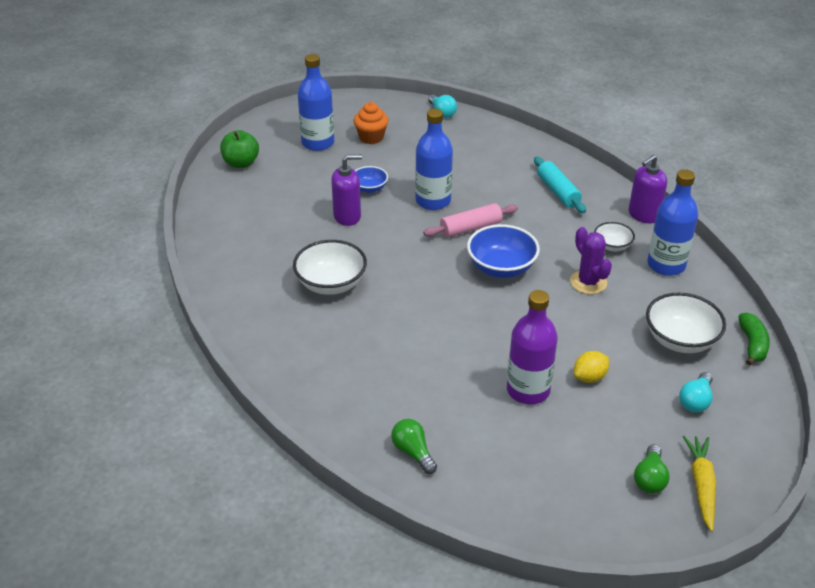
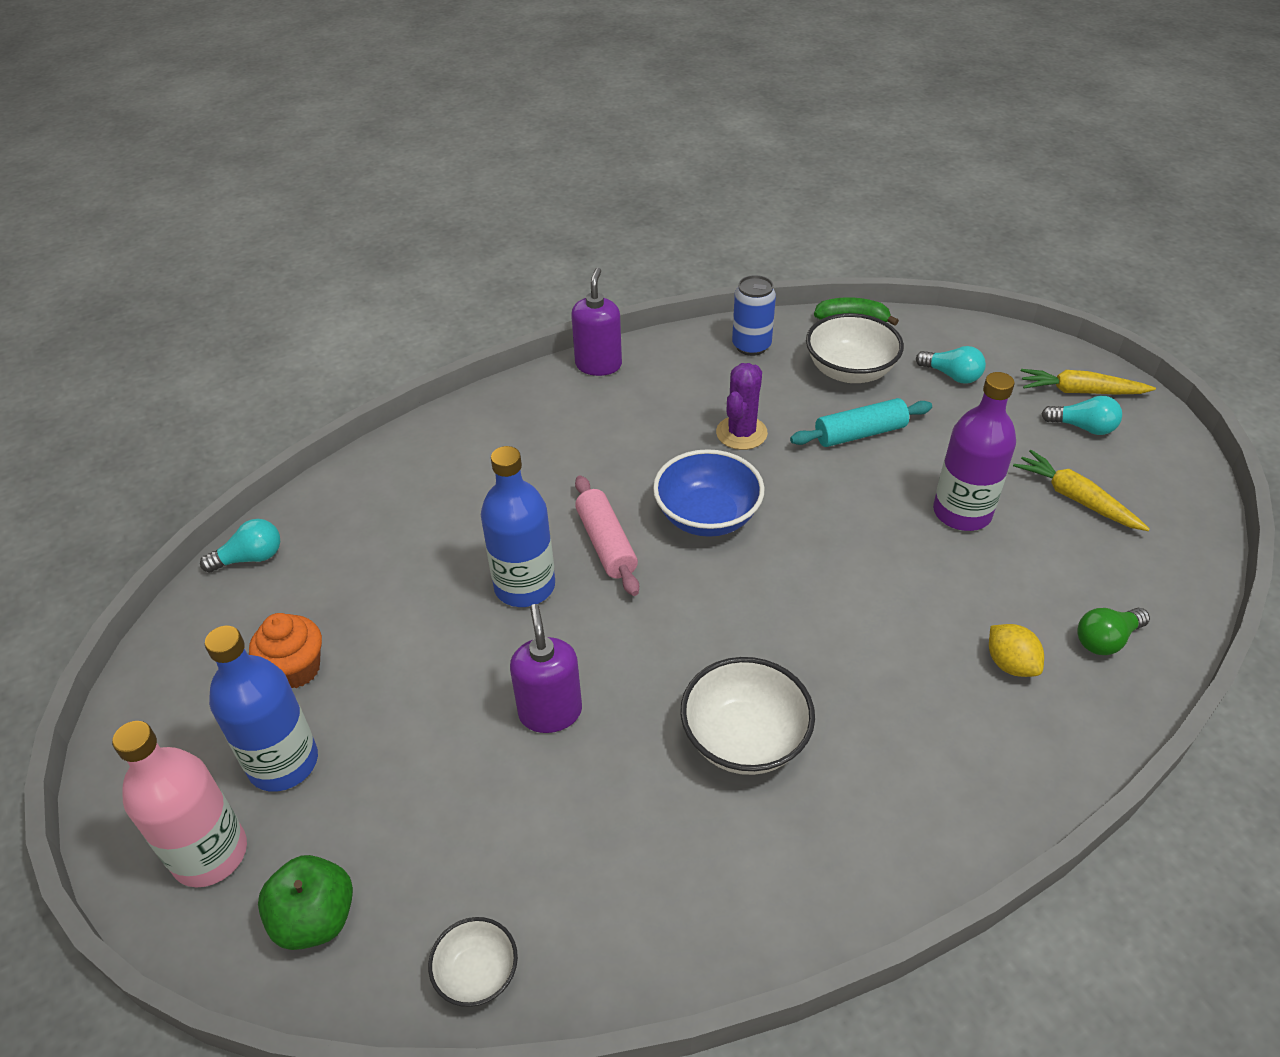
camera: 85 degrees left, 5 degrees up
(273, 132) = (210, 854): none -> pink bottle
(369, 188) = (468, 676): blue bowl -> none
(556, 459) = (1076, 499): none -> yellow carrot
(558, 191) = (528, 438): turquoise rolling pin -> turquoise rolling pin (860, 433)
(588, 282) = (741, 433): purple cactus -> purple cactus turned 45 degrees counterclockwise
(589, 377) = (927, 454): yellow lemon -> yellow lemon (1010, 664)
(612, 246) = (664, 401): white bowl -> white bowl (477, 973)
(643, 215) = (598, 365): purple soap dispenser -> purple soap dispenser turned 135 degrees counterclockwise
(649, 478) = (1083, 427): green light bulb -> turquoise light bulb
(666, 265) = (707, 361): blue bottle -> none
(693, 287) = (751, 346): none -> blue can

